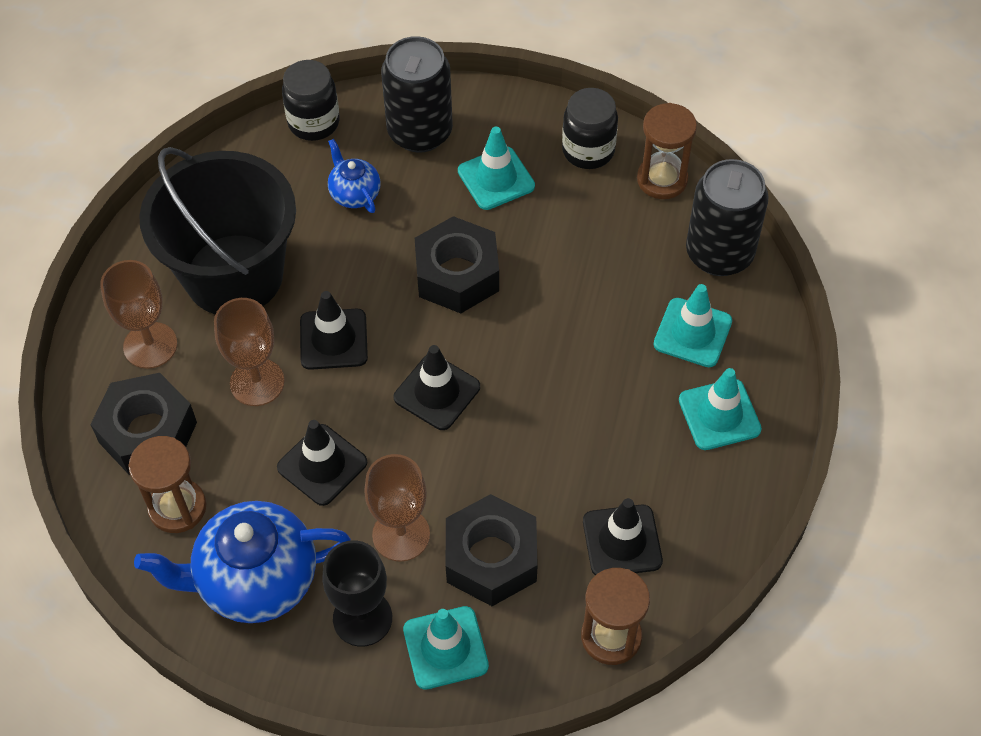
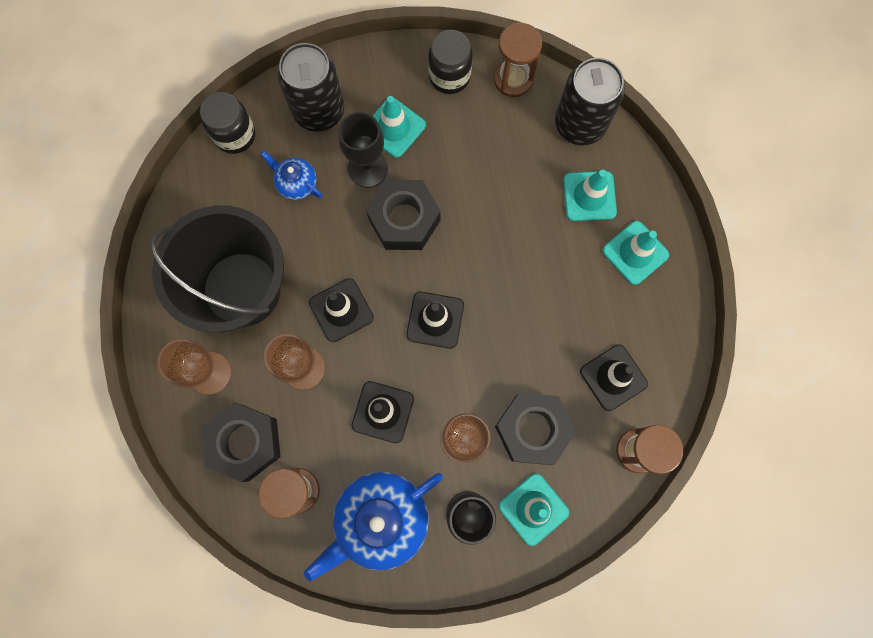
camera: 25 degrees left, 20 degrees up
(443, 208) = (368, 168): none -> black goblet

